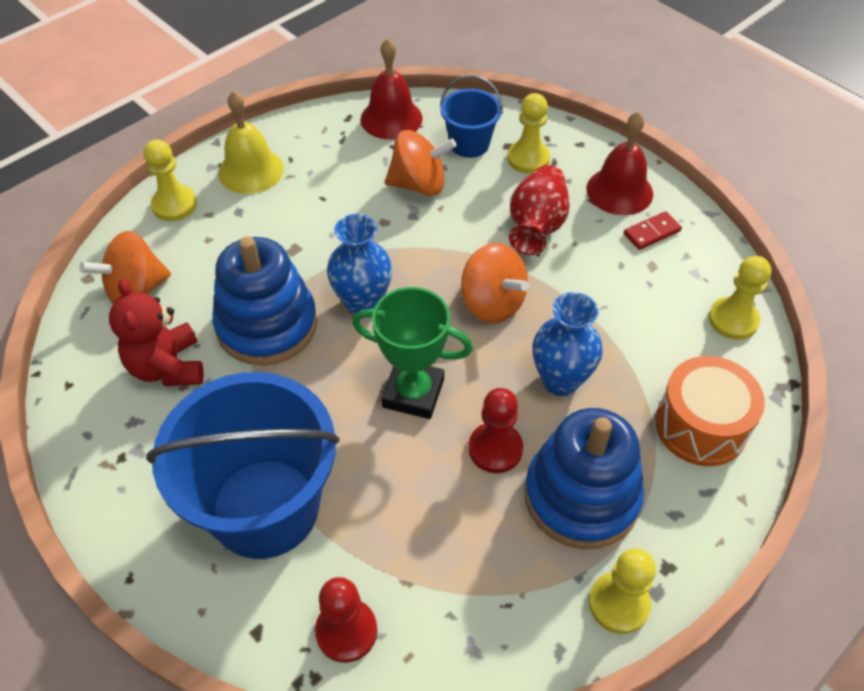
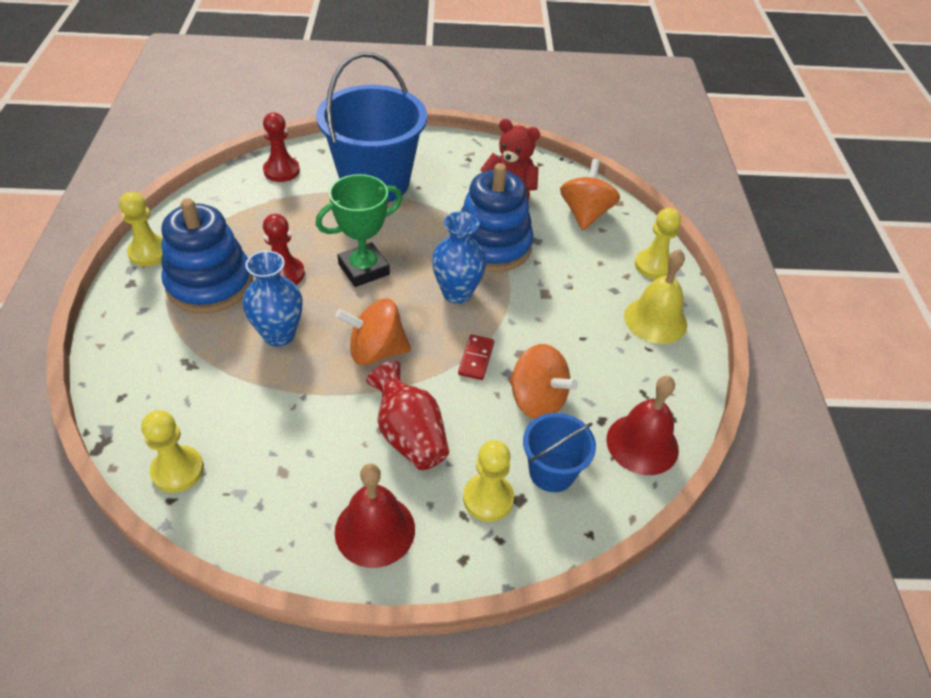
camera: 130 degrees right, 5 degrees down
(419, 185) = (537, 400): orange spinning top -> orange spinning top turned 90 degrees counterclockwise
(651, 232) = (308, 505): red domino -> red domino (476, 359)
(701, 426) = (156, 370): orange drum -> none

